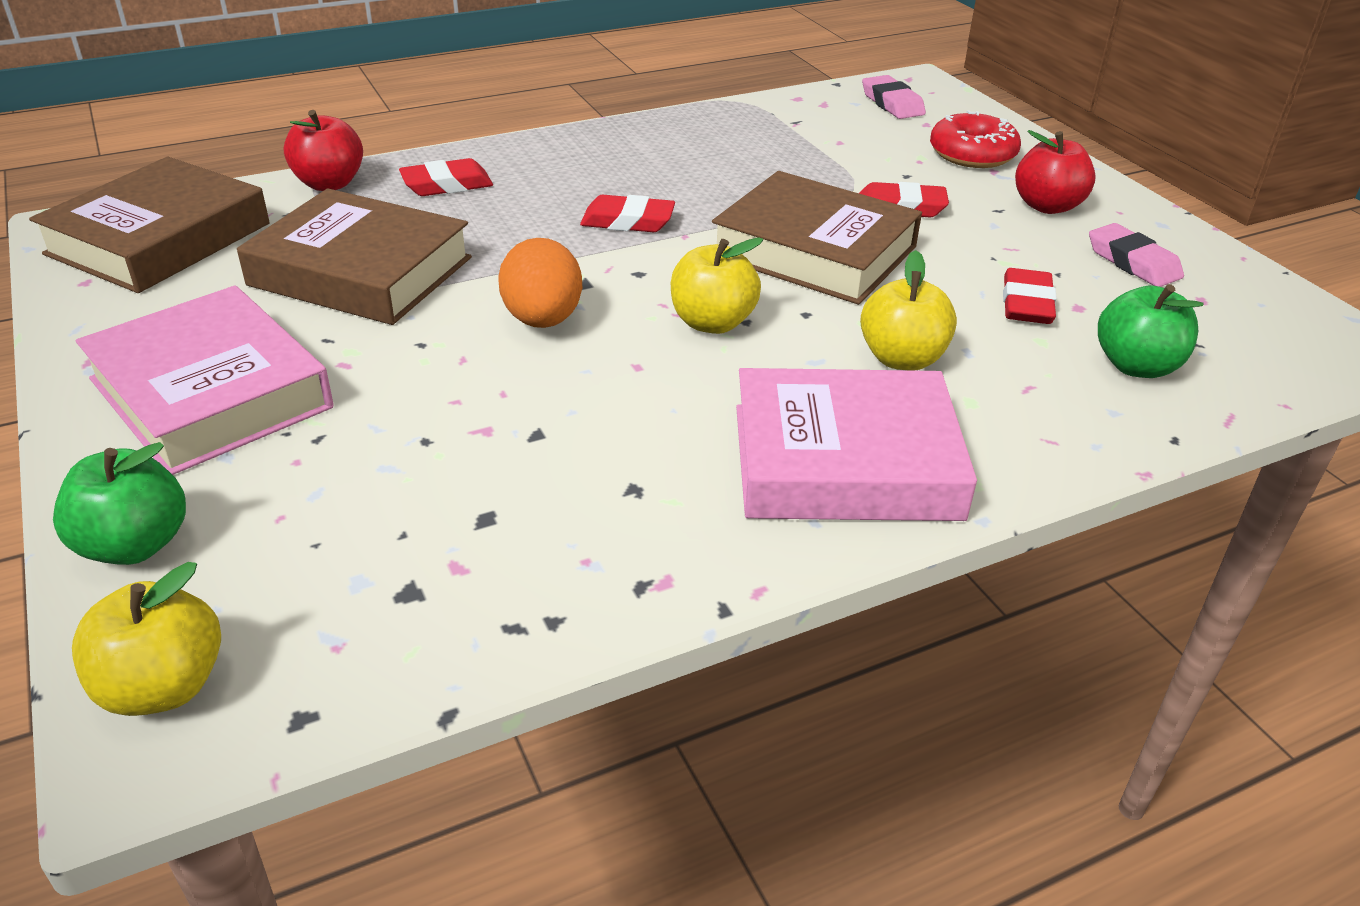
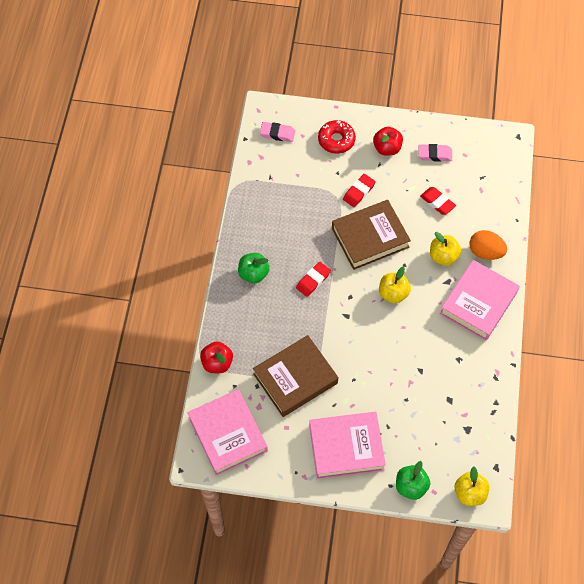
camera: 55 degrees left, 25 degrees up
(159, 239) = (228, 434): brown book -> pink book
(447, 185) = (245, 324): red eraser -> none
(543, 320) = (361, 339): orange egg -> orange egg (485, 252)
(1136, 366) = (483, 201): green apple -> green apple (253, 274)

